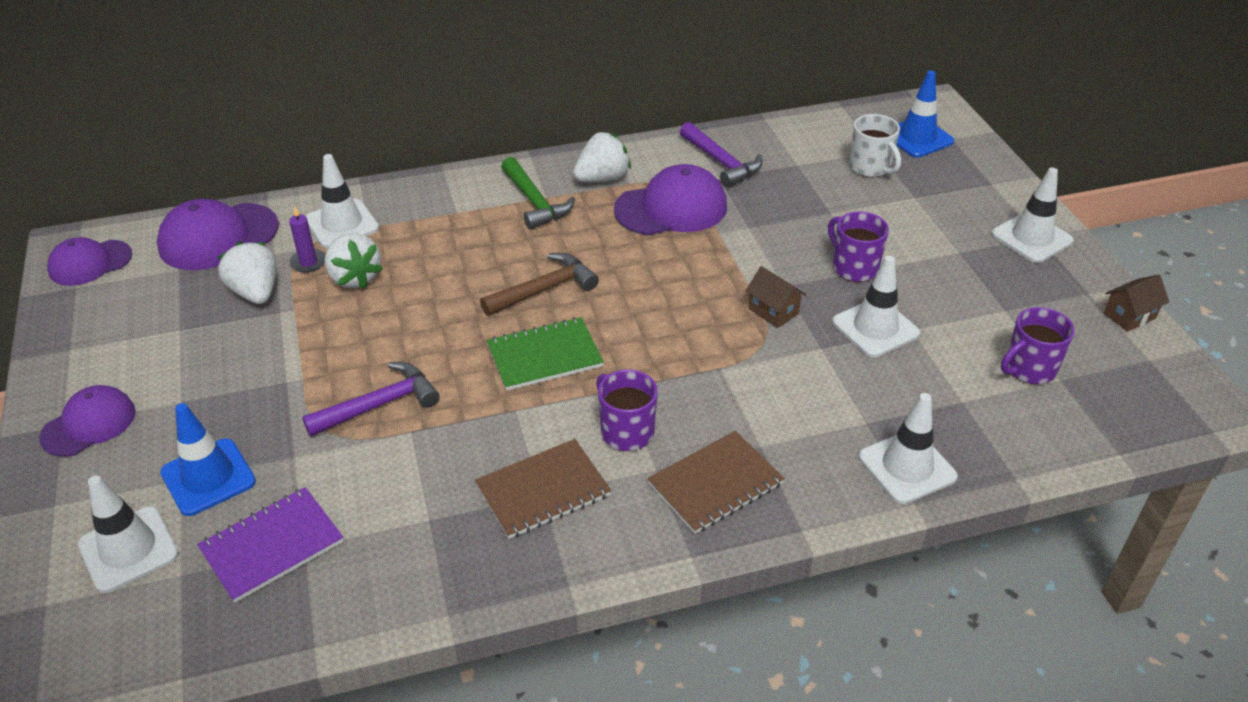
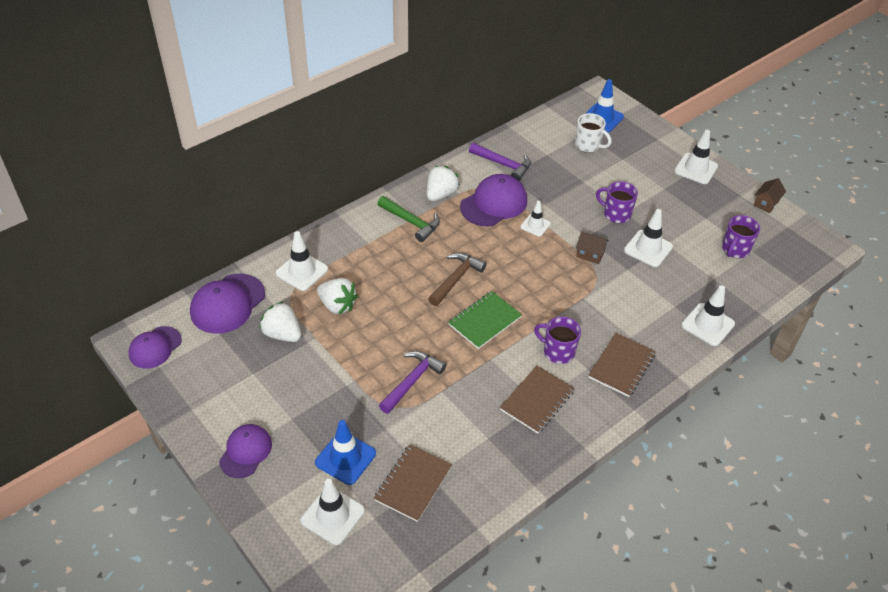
camera: 25 degrees left, 5 degrees up
(272, 546) = (413, 483): purple notebook -> brown notebook
(308, 262) = (300, 304): purple candle -> none
(714, 251) = (535, 225): none -> white traffic cone

